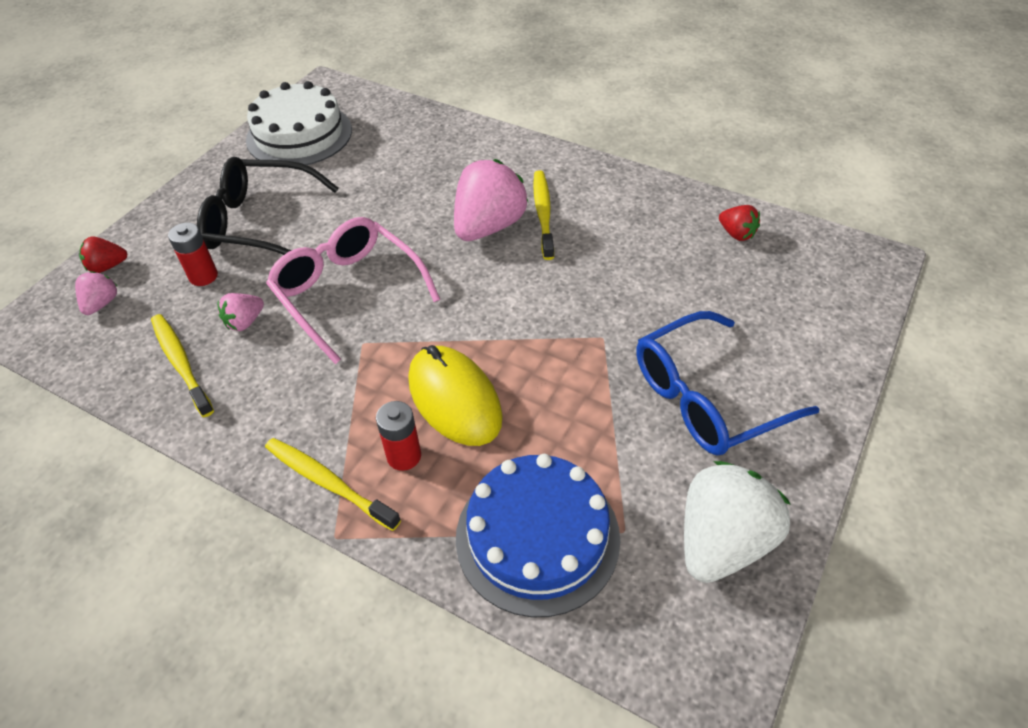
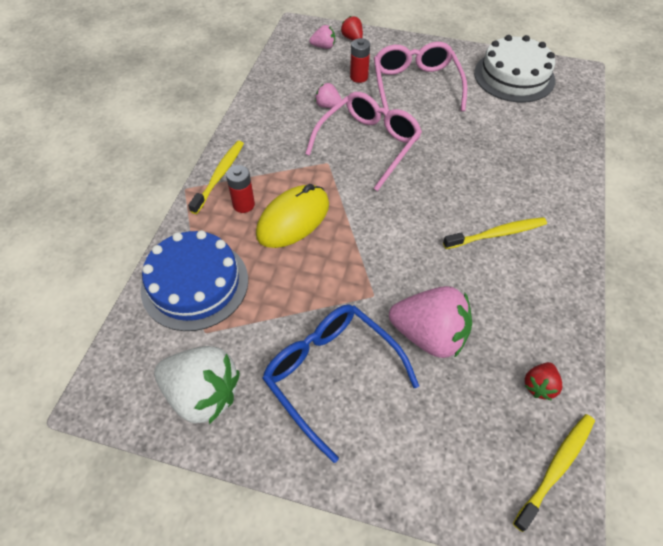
camera: 75 degrees right, 5 degrees up
(181, 363) = (289, 91): yellow toothbrush -> yellow toothbrush (556, 468)
(260, 222) = (415, 85): black glasses -> pink glasses
(488, 226) = (466, 203): pink strawberry -> pink strawberry (429, 335)

